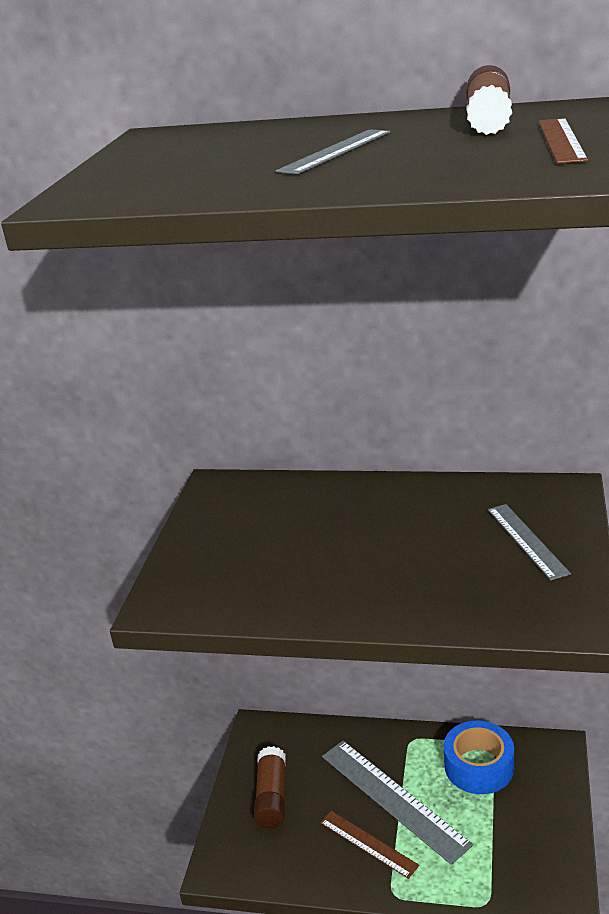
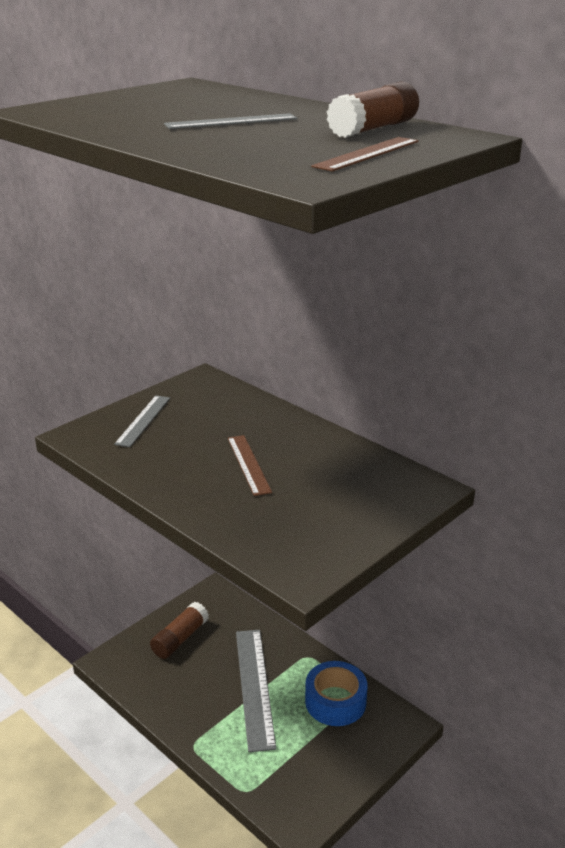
camera: 30 degrees right, 0 degrees up
(368, 844) = (209, 705): brown ruler -> brown ruler (248, 464)
(527, 540) = (348, 507): grey ruler -> grey ruler (143, 420)

